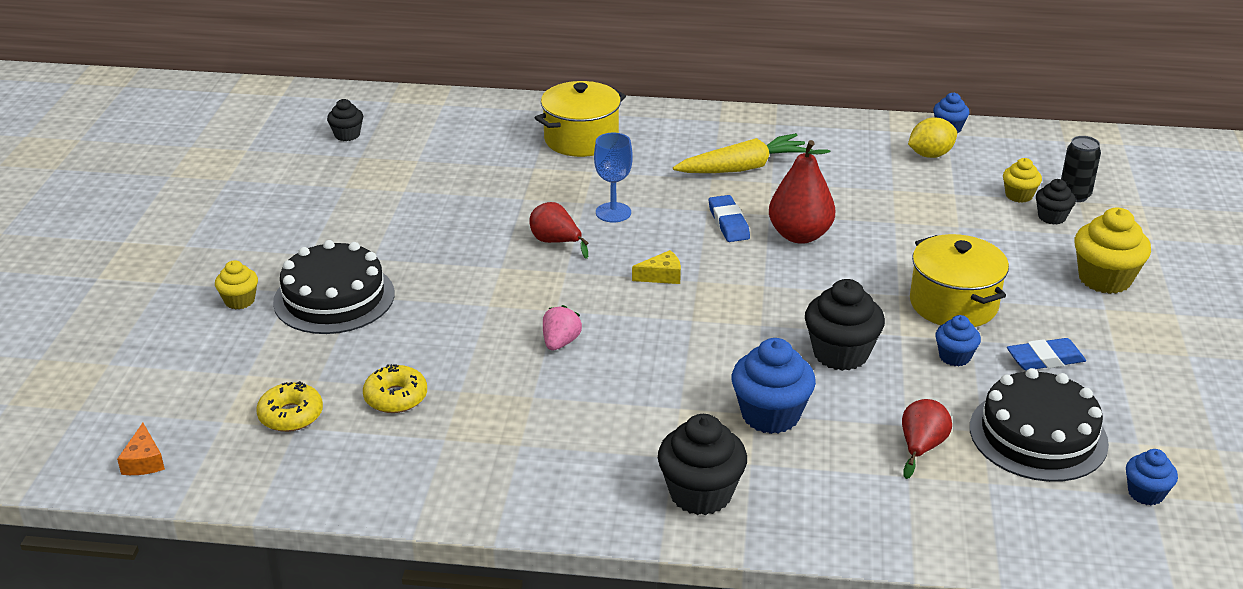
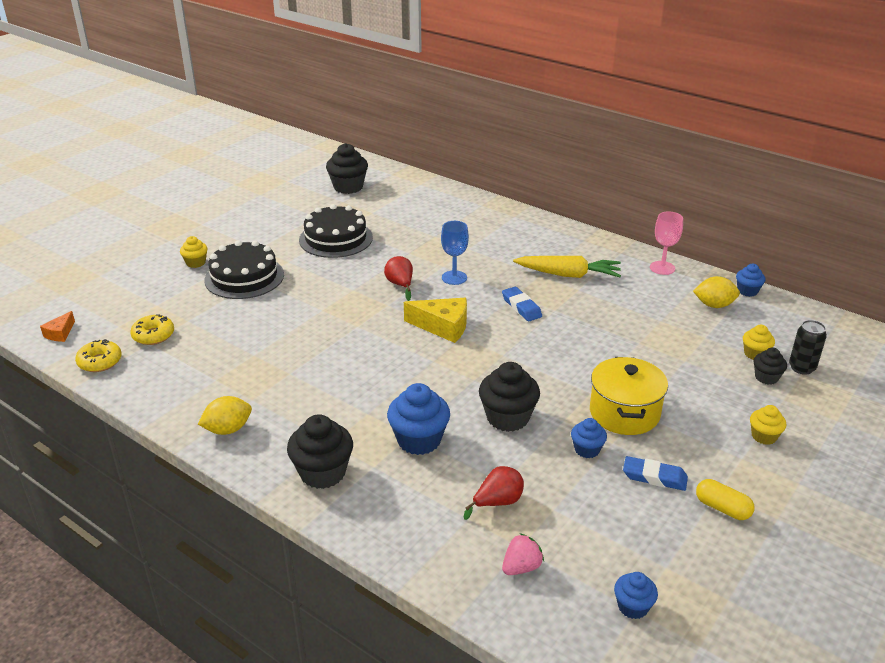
camera: 30 degrees right, 0 degrees up
(347, 135) = (348, 187): black cupcake -> black cupcake, size x1.77
(396, 397) = (216, 345): yellow donut -> yellow donut (100, 362)
(530, 491) = (228, 429): none -> yellow lemon
(560, 342) = (339, 346): pink strawberry -> pink strawberry (521, 567)
(581, 139) = (481, 227): yellow pot -> none
(662, 276) = (443, 327): yellow cheese -> yellow cheese, size x1.81
(728, 223) = (521, 307): blue eraser -> blue eraser turned 45 degrees counterclockwise
(799, 235) = (561, 330): red pear -> none
(837, 128) = (662, 268): none -> pink goblet
(1038, 435) = (592, 529): black cake -> black cake (336, 238)
(1104, 279) = (764, 436): yellow cupcake -> yellow cupcake, size x0.56
(1134, 365) = (722, 508): none -> yellow capsule

